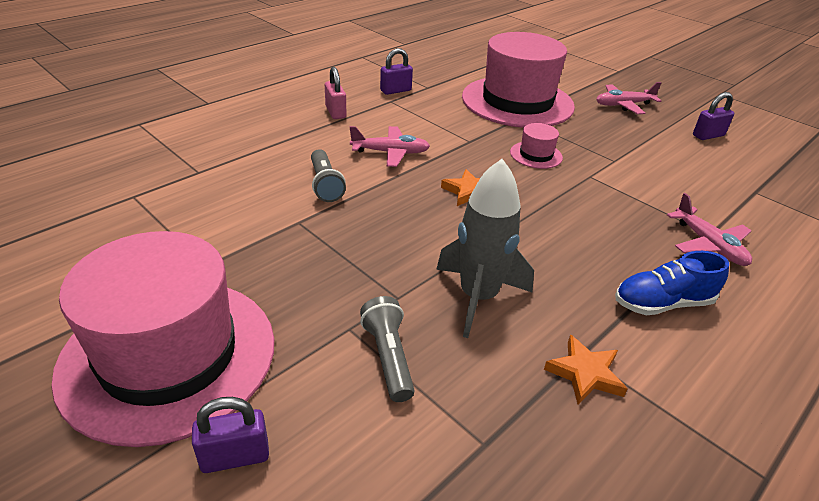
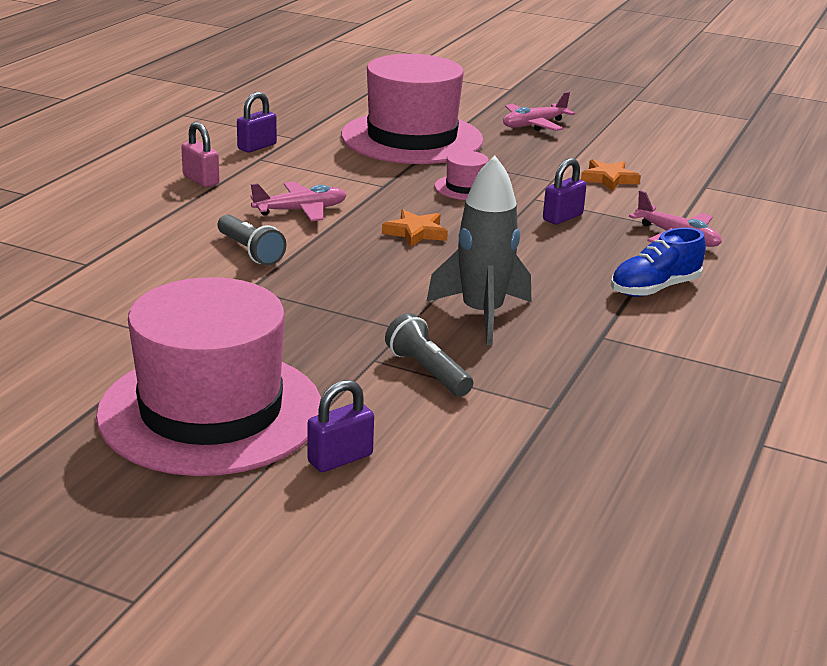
camera: 20 degrees left, 10 degrees down
(585, 373) = (611, 348): orange star -> orange star (609, 179)
(708, 135) = (637, 142): purple padlock -> purple padlock (562, 217)

